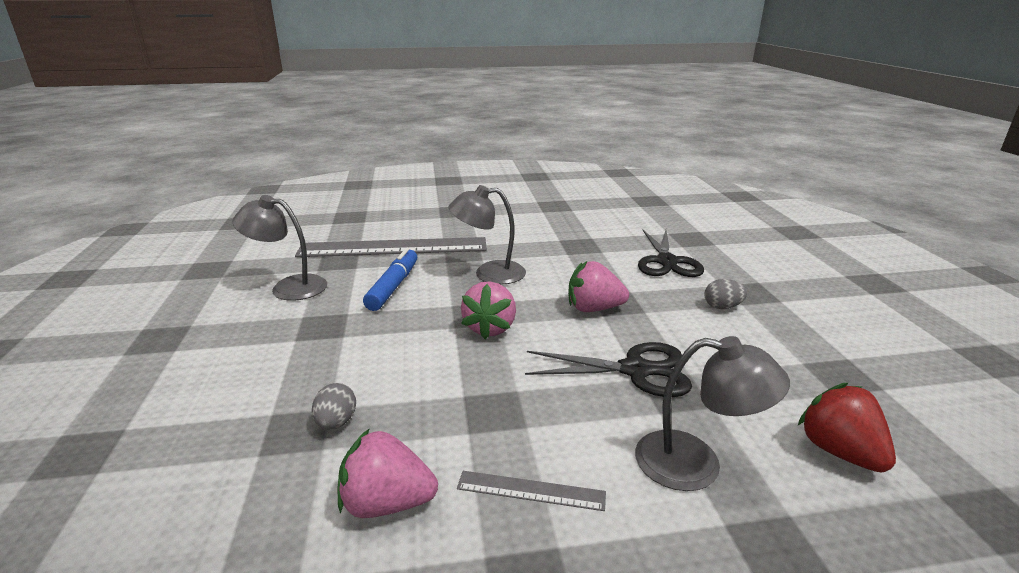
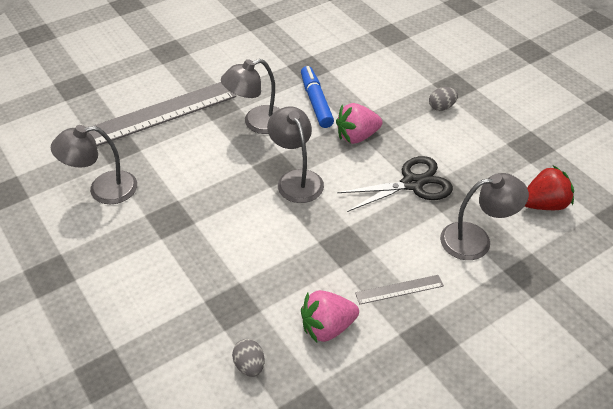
camera: 25 degrees left, 20 degrees up
(336, 422) = (253, 291): grey egg -> grey egg (249, 365)
(393, 286) = (191, 161): blue marker -> blue marker (316, 102)
(490, 328) = (296, 179): pink strawberry -> grey lamp
(666, 262) = (383, 69): black scissors -> none
(839, 452) = (544, 204): red strawberry -> red strawberry turned 120 degrees clockwise

